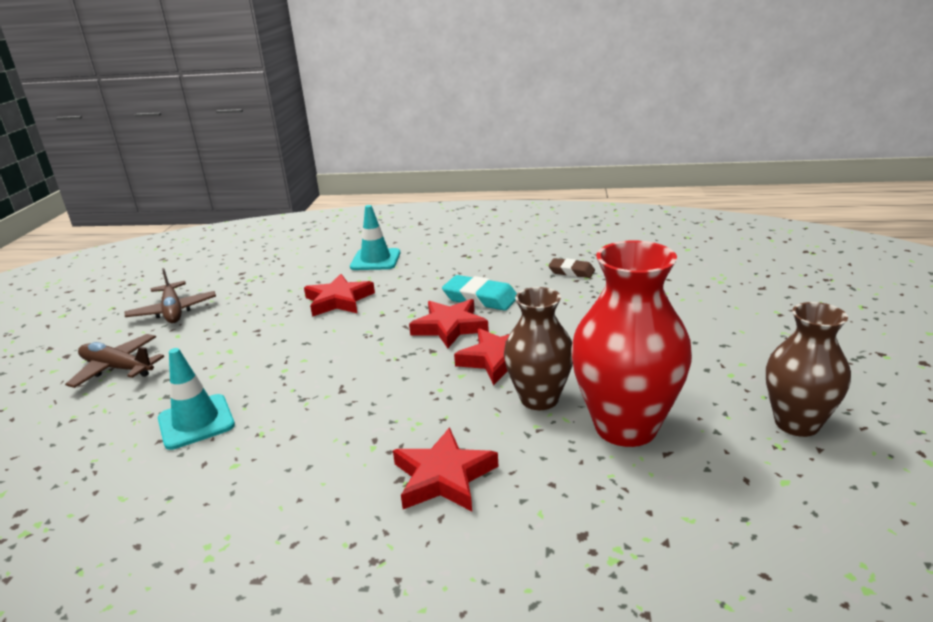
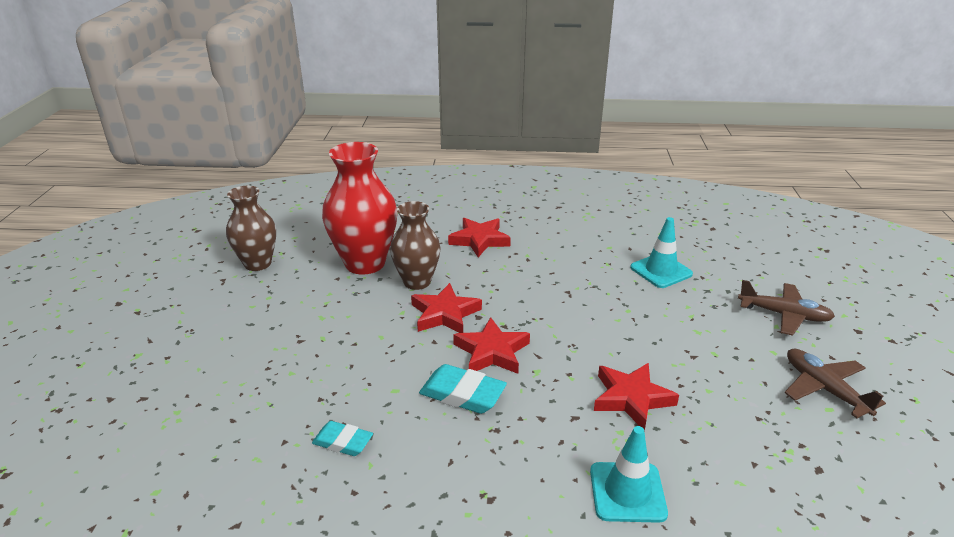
camera: 175 degrees right, 5 degrees up
(571, 271) = (343, 442): brown eraser -> turquoise eraser

